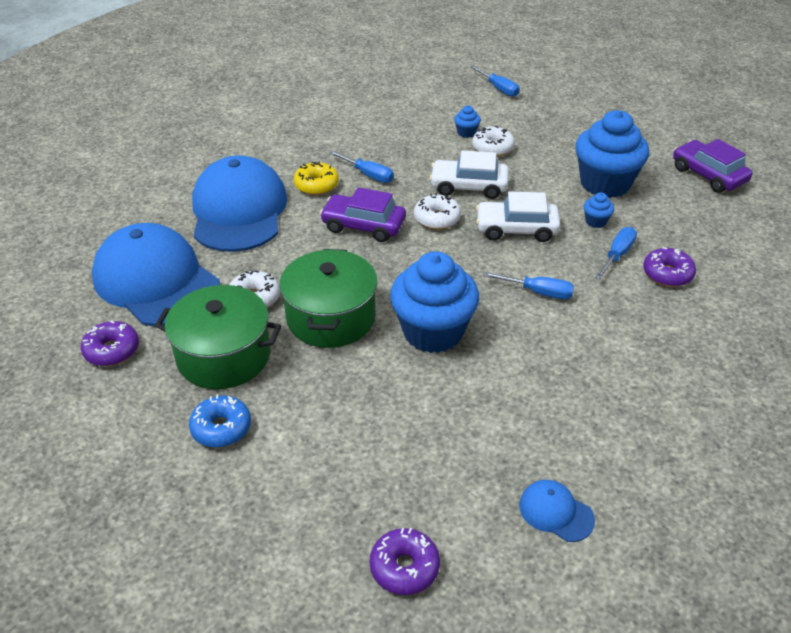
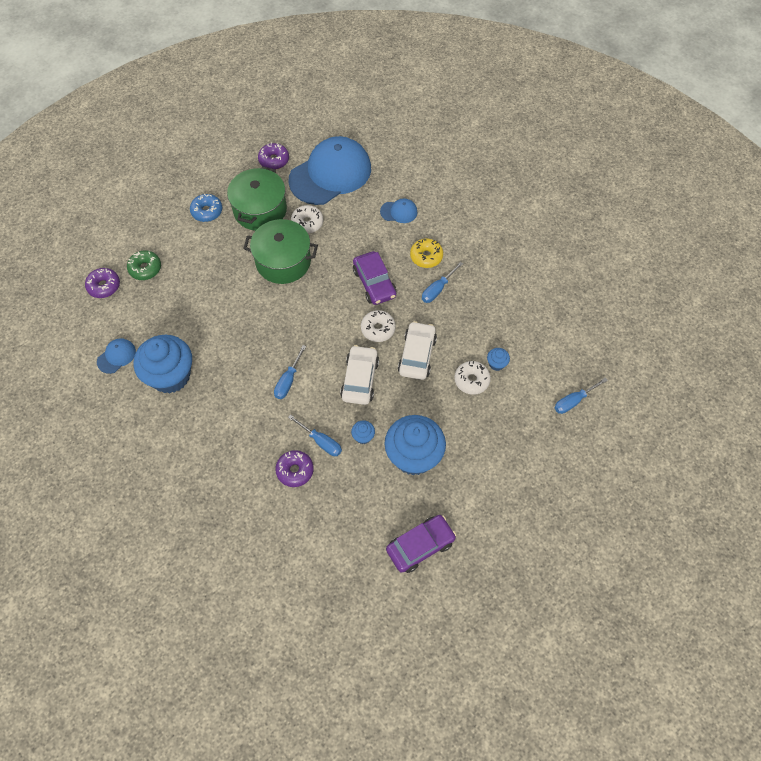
camera: 95 degrees right, 20 degrees up
(239, 211) = (399, 212): blue cap -> blue cap, size x0.42
(356, 503) = (145, 268): none -> green donut
(363, 226) = (374, 283): purple car -> purple car turned 135 degrees clockwise
(433, 332) = (261, 314): blue cupcake -> blue cupcake (170, 376)

